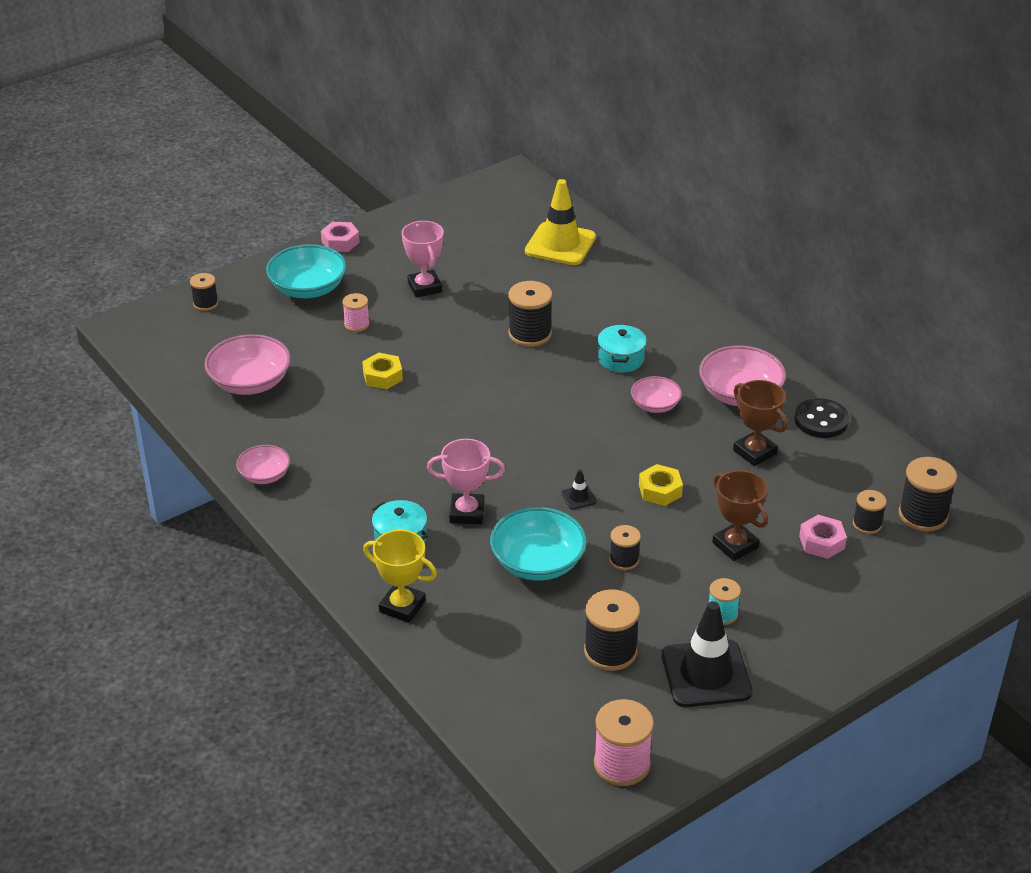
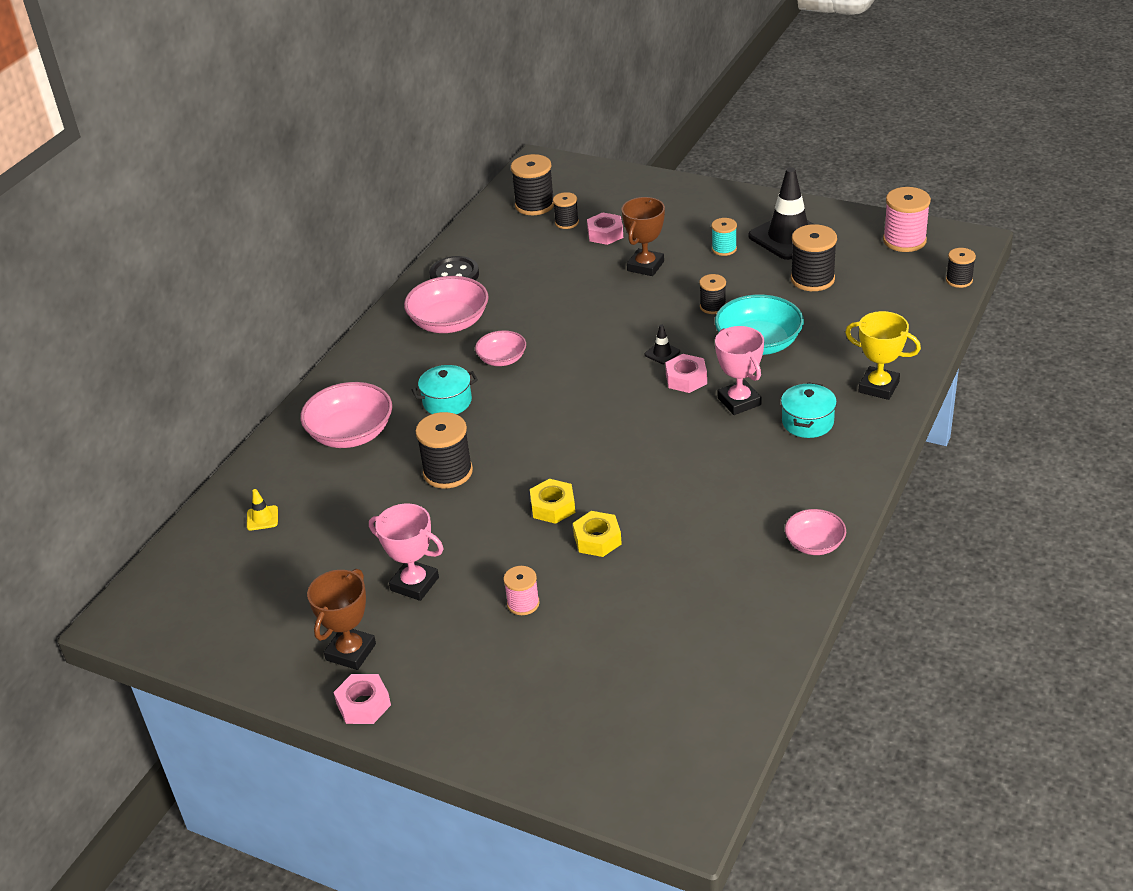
camera: 115 degrees left, 0 degrees up
(205, 303) = (580, 761): black spool -> black spool (959, 280)
(250, 382) = (690, 633): pink bowl -> pink bowl (351, 434)
(308, 288) = (483, 681): turquoise bowl -> none
(402, 606) = (878, 387): yellow trophy -> yellow trophy turned 60 degrees counterclockwise
(425, 287) = (414, 584): pink trophy -> pink trophy turned 75 degrees clockwise
(527, 496) = (686, 379): none -> pink nut
(560, 244) = (262, 518): yellow traffic cone -> yellow traffic cone, size x0.41
(660, 490) = (615, 318): yellow nut -> yellow nut (553, 507)
(754, 452) = (524, 292): brown trophy -> brown trophy (351, 652)

